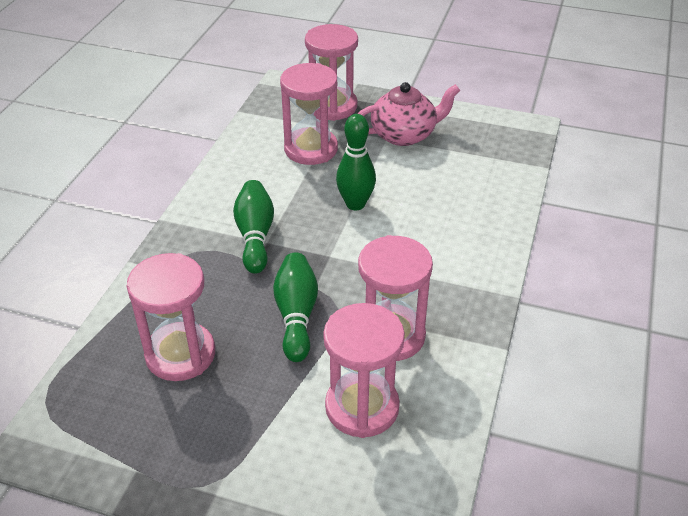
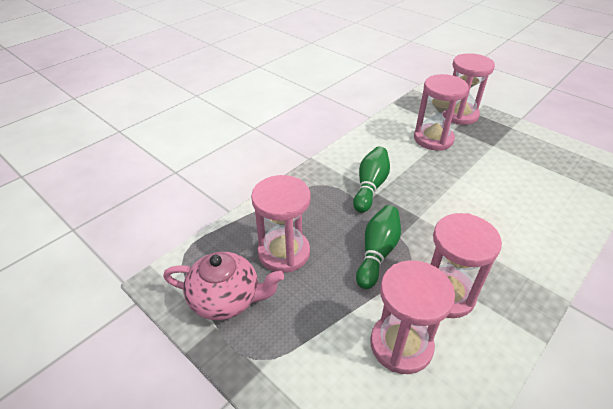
camera: 25 degrees right, 0 degrees up
(355, 204) = (453, 185): green bowling pin -> none
(404, 135) = (508, 147): pink teapot -> pink teapot (226, 299)

